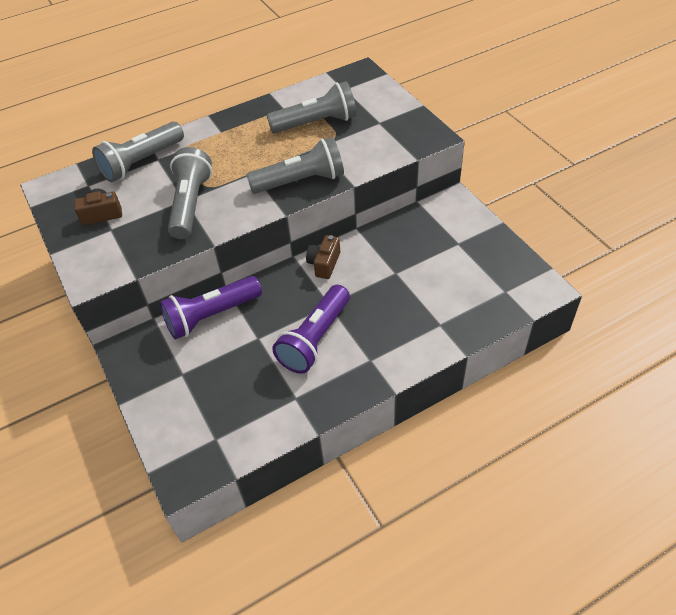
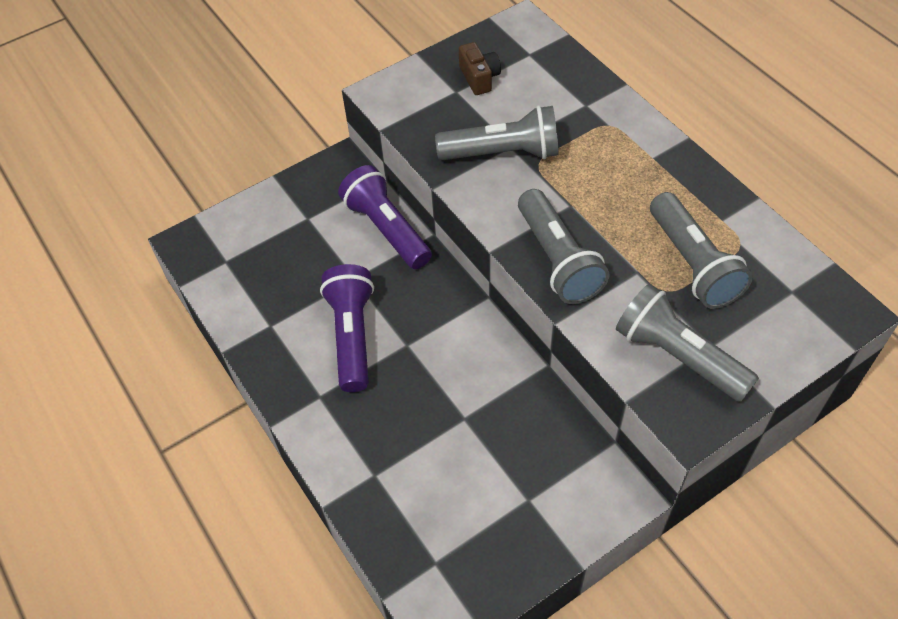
camera: 85 degrees right, 5 degrees up
(142, 162) = (576, 91): grey flashlight -> grey flashlight (678, 356)
(315, 339) = (352, 336): purple flashlight -> purple flashlight turned 60 degrees clockwise
(324, 264) = (475, 333): brown camera -> none

